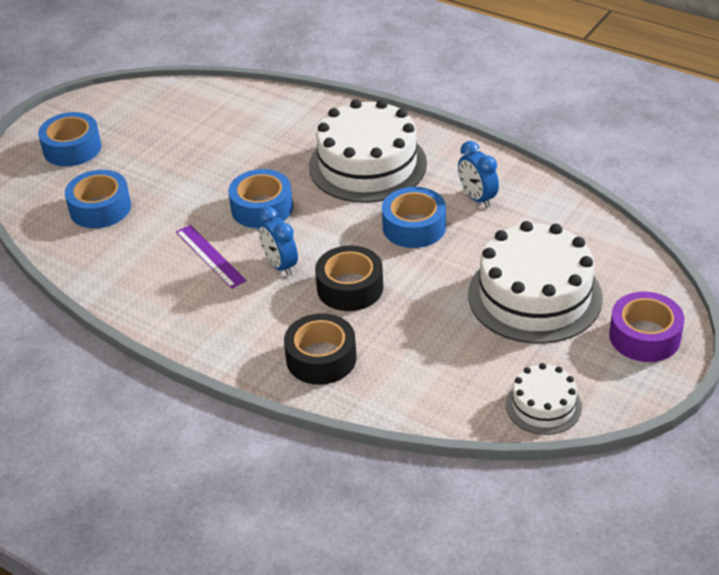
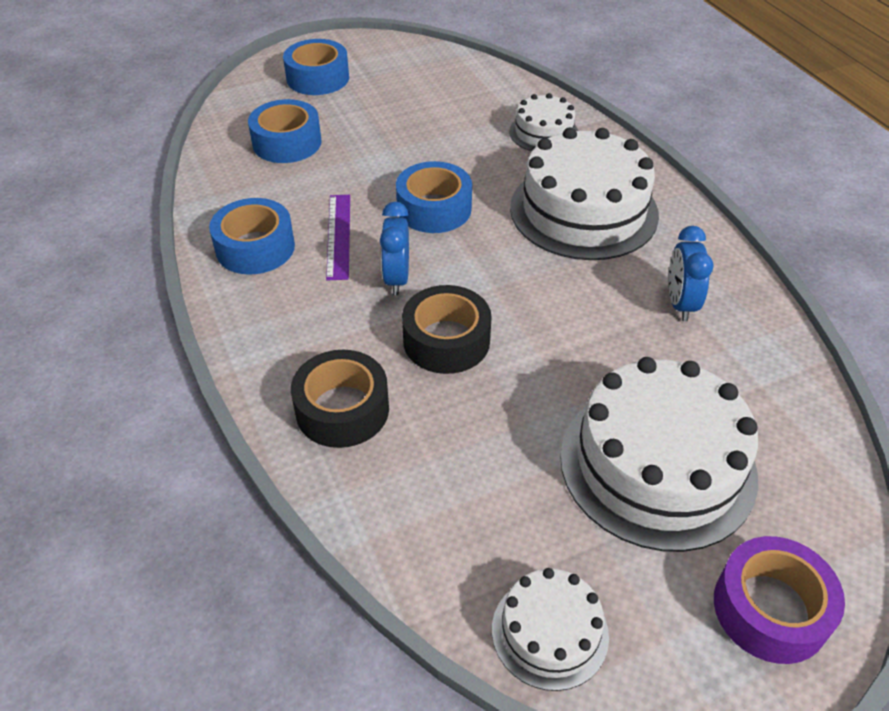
camera: 30 degrees right, 5 degrees up
(292, 120) = (543, 133): none -> white cake
(414, 227) = (577, 303): blue tape -> blue tape (255, 248)

